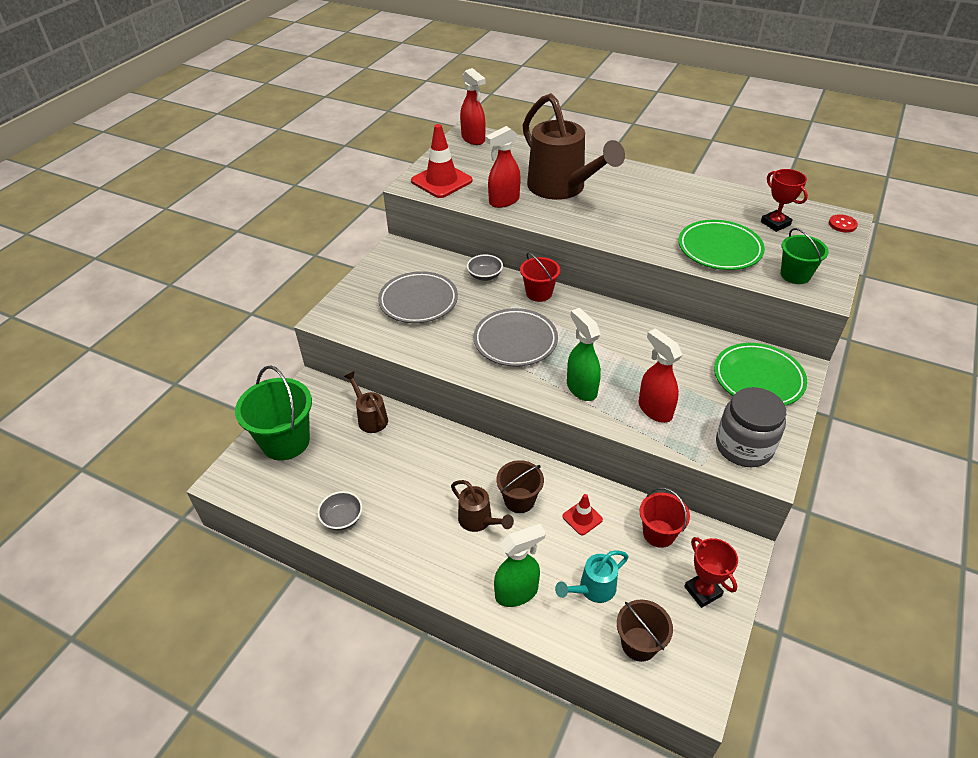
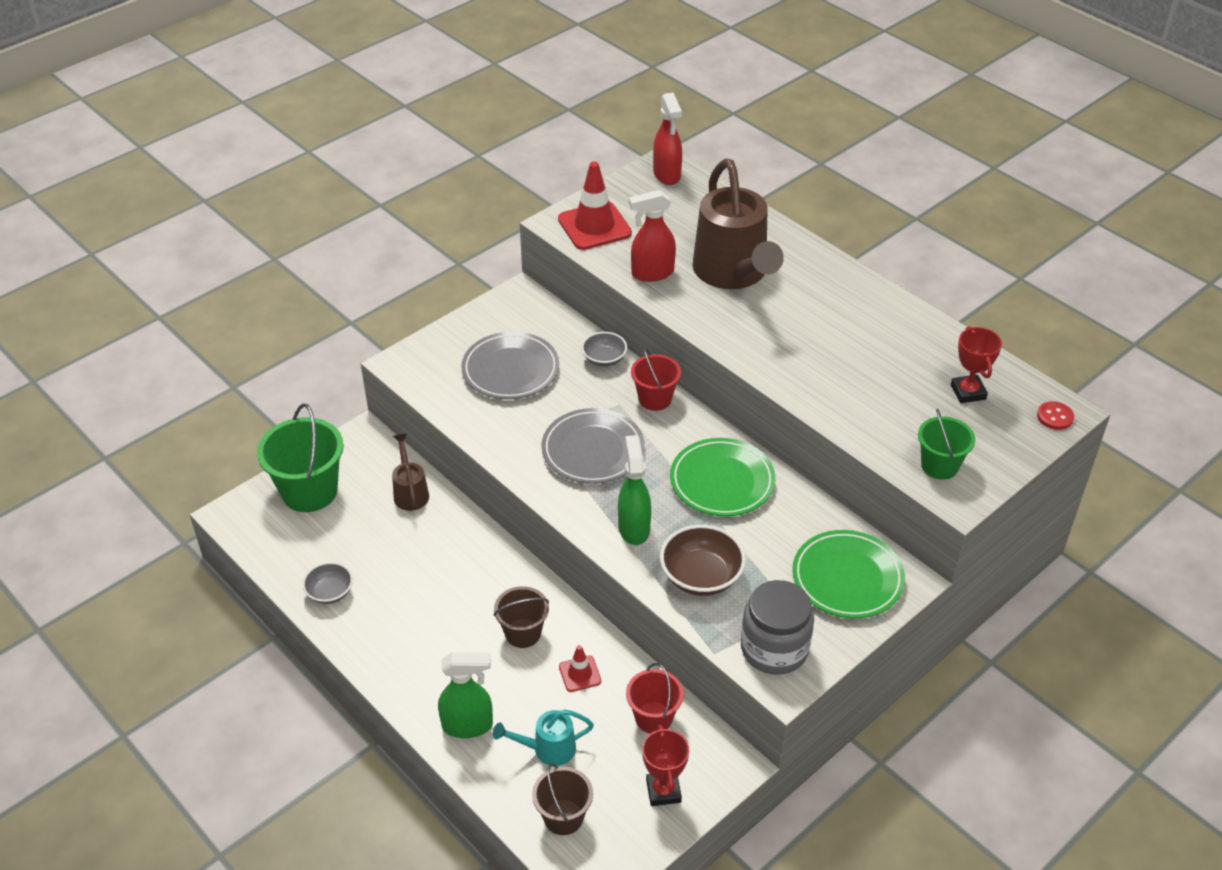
camera: 20 degrees right, 0 degrees up
(479, 521) = (468, 640): brown watering can -> none
(654, 409) = (701, 577): red spray bottle -> brown bowl
(719, 249) = (871, 407): green plate -> green plate (722, 481)

